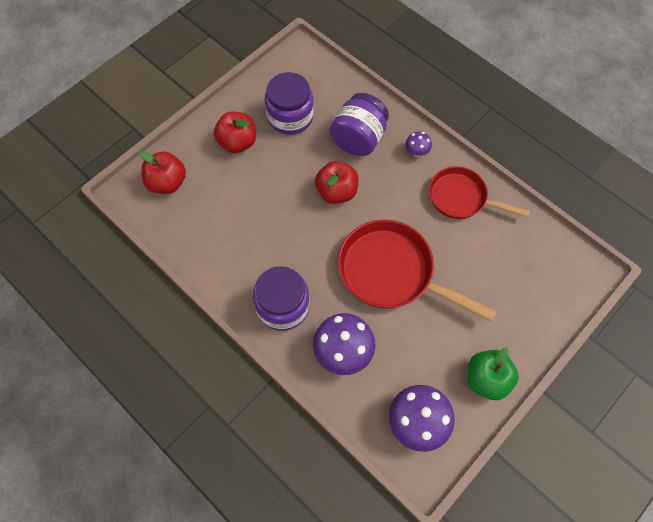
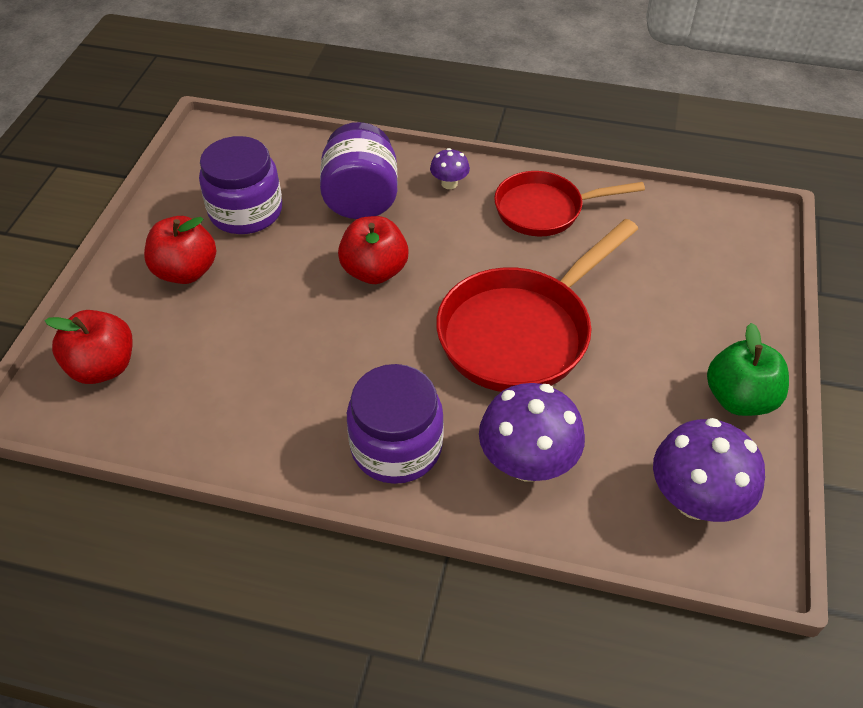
camera: 30 degrees left, 15 degrees down
(392, 273) = (521, 332): red pan -> red pan turned 45 degrees counterclockwise

